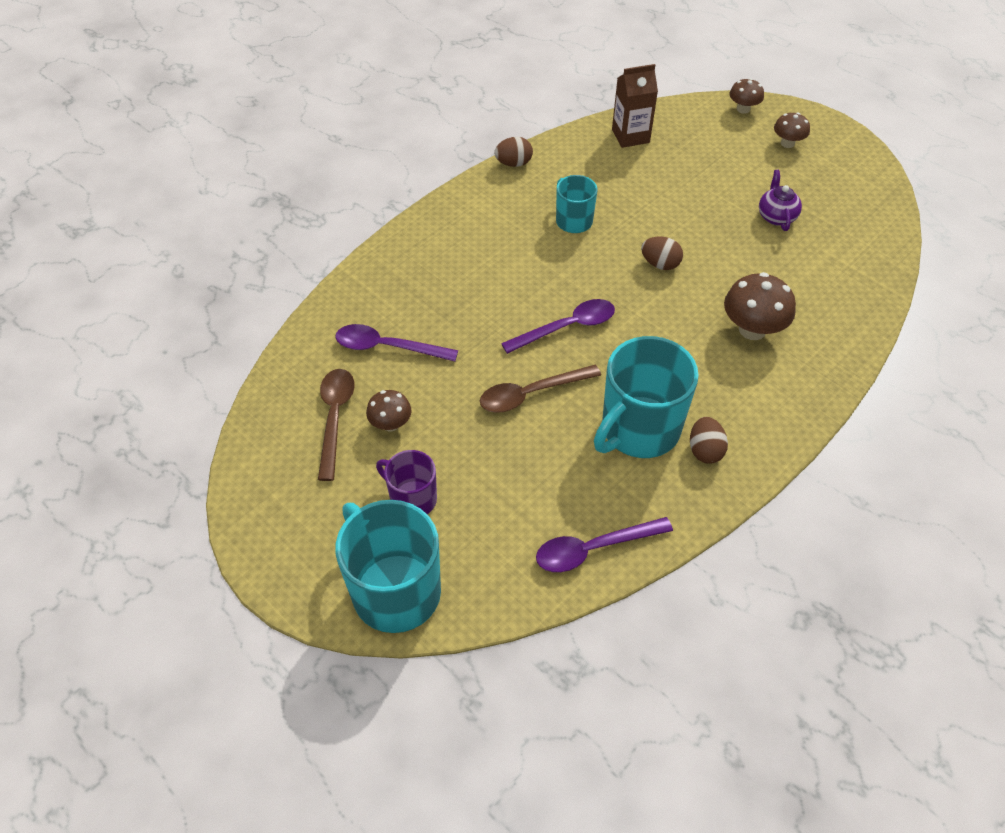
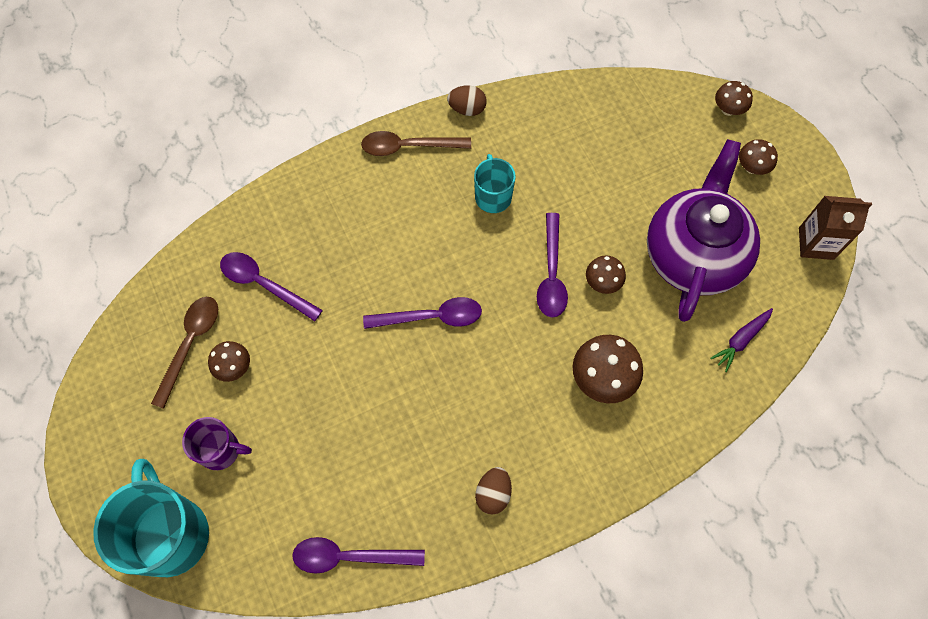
camera: 20 degrees right, 15 degrees up
(412, 499) = (221, 450): purple mug -> purple mug turned 135 degrees clockwise
(531, 394) = (367, 378): brown spoon -> brown spoon (408, 147)
(630, 136) = (596, 109): brown carton -> brown carton (816, 243)
(638, 430) = (444, 450): turquoise mug -> none
(660, 264) = (551, 274): brown egg -> purple spoon
(709, 258) = (602, 282): none -> brown mushroom
(776, 216) = (693, 254): purple teapot -> purple teapot, size x2.48
(855, 267) = (741, 340): none -> purple carrot

